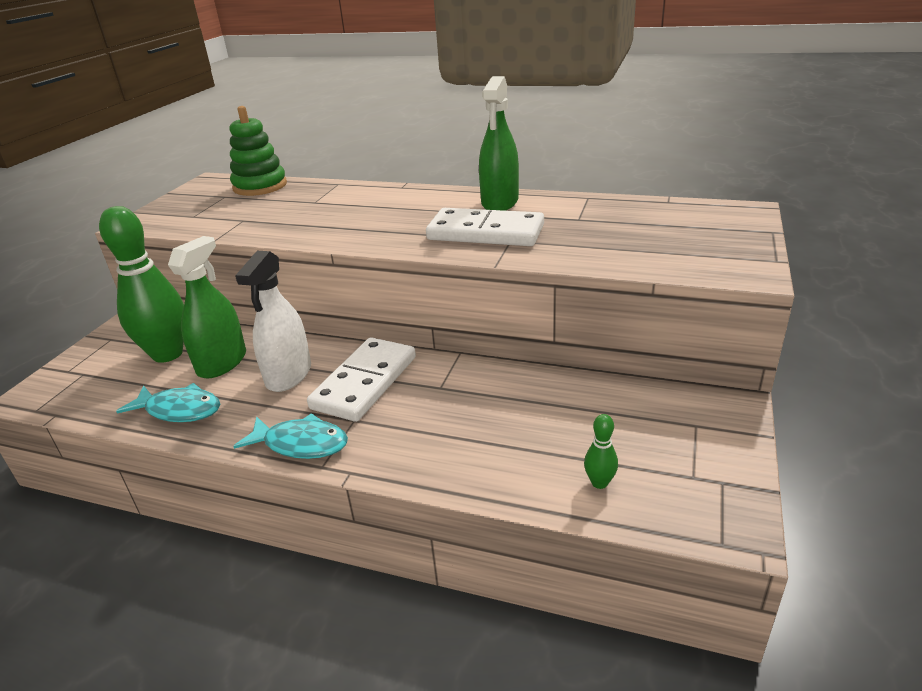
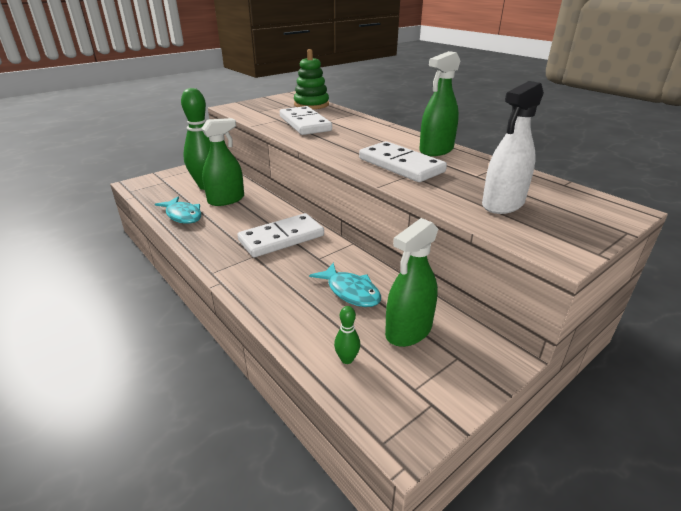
camera: 30 degrees right, 0 degrees up
(289, 375) = (249, 218): white spray bottle -> white spray bottle (503, 204)
(290, 215) = (304, 124): none -> white domino
(301, 444) = (215, 256): turquoise fish -> turquoise fish (350, 291)
(625, 422) = (408, 331): none -> green spray bottle

